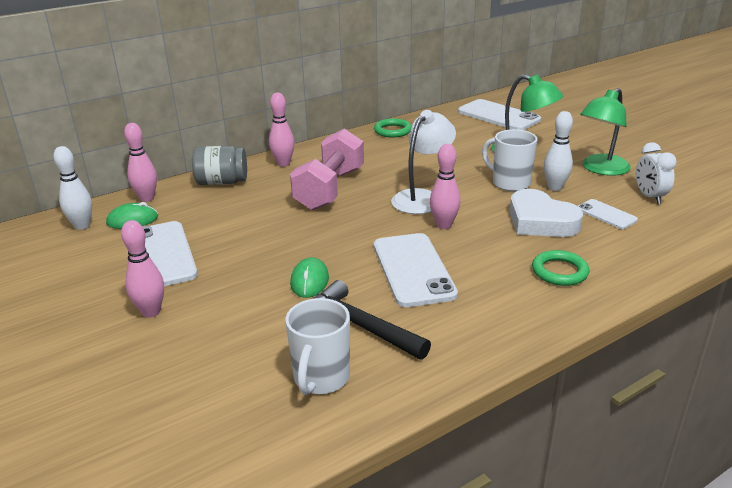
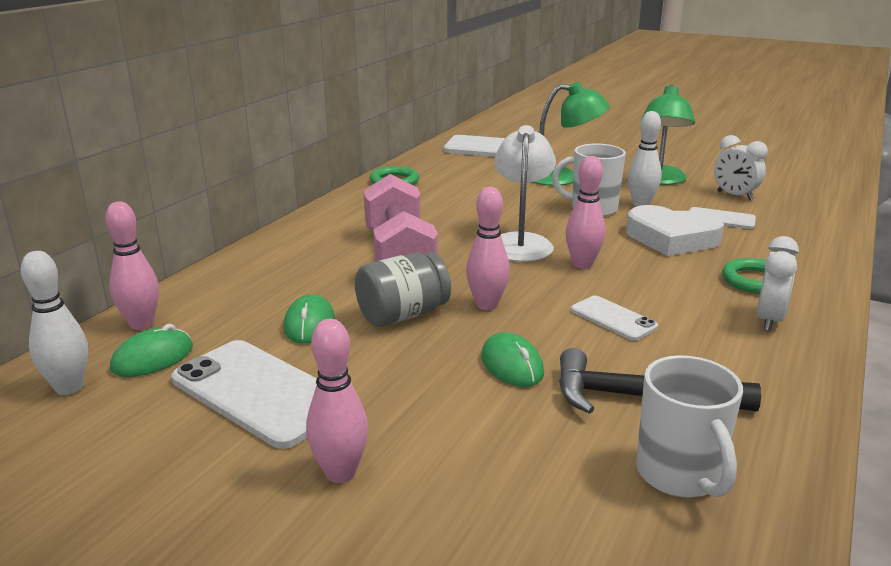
camera: 30 degrees left, 5 degrees down
(222, 182) = (238, 279): grey jar -> grey jar (403, 315)
(228, 222) = (309, 324): none -> green mouse
(283, 163) = (299, 240): pink bowling pin -> pink bowling pin (486, 305)
(413, 269) = (613, 318): white phone -> white phone, size x0.53
(525, 303) = (769, 320): none -> white clock

